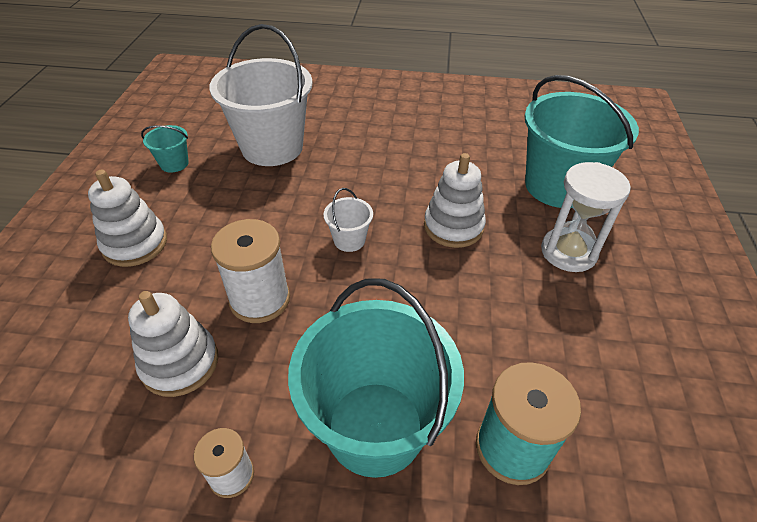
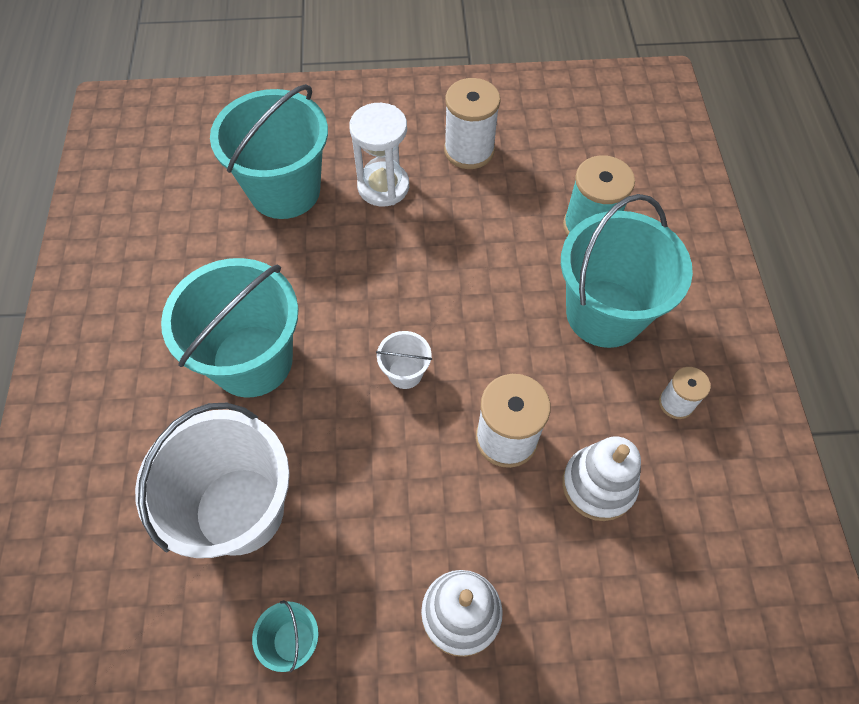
camera: 100 degrees left, 15 degrees up
(386, 159) = (252, 361): none -> turquoise bucket
(453, 226) = (365, 279): white stacking toy -> none
(634, 335) = (469, 150): none -> white spool

